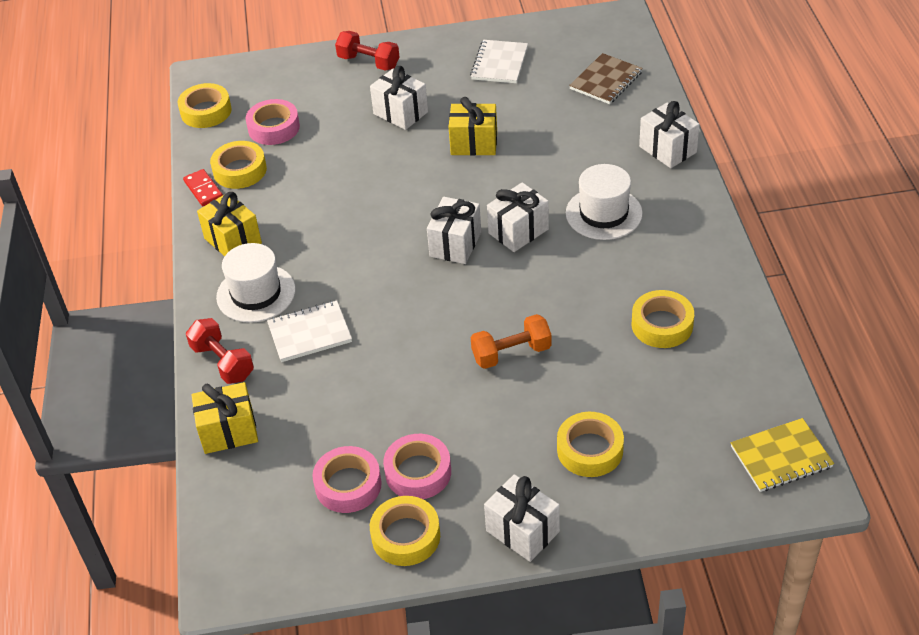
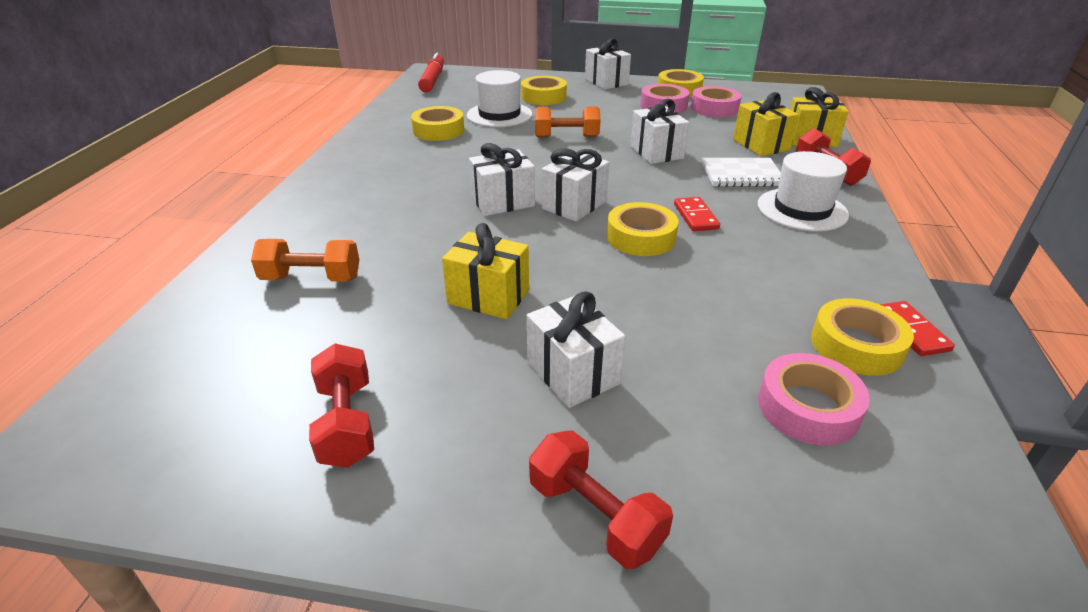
camera: 165 degrees left, 10 degrees down
(206, 111) = (970, 489): yellow tape -> yellow tape (641, 237)
(233, 241) = (842, 259): yellow gift -> yellow gift (761, 145)
(348, 258) = (695, 216): none -> red domino
(499, 63) = (346, 423): white notebook -> red dumbbell
(599, 125) = (311, 278): none -> orange dumbbell
(603, 213) = (406, 198): white hat -> white hat (499, 115)
(606, 81) = (226, 337): brown notebook -> none
(667, 149) = (272, 234): white gift -> white gift (656, 152)
(781, 457) = (433, 80): yellow notebook -> red marker

